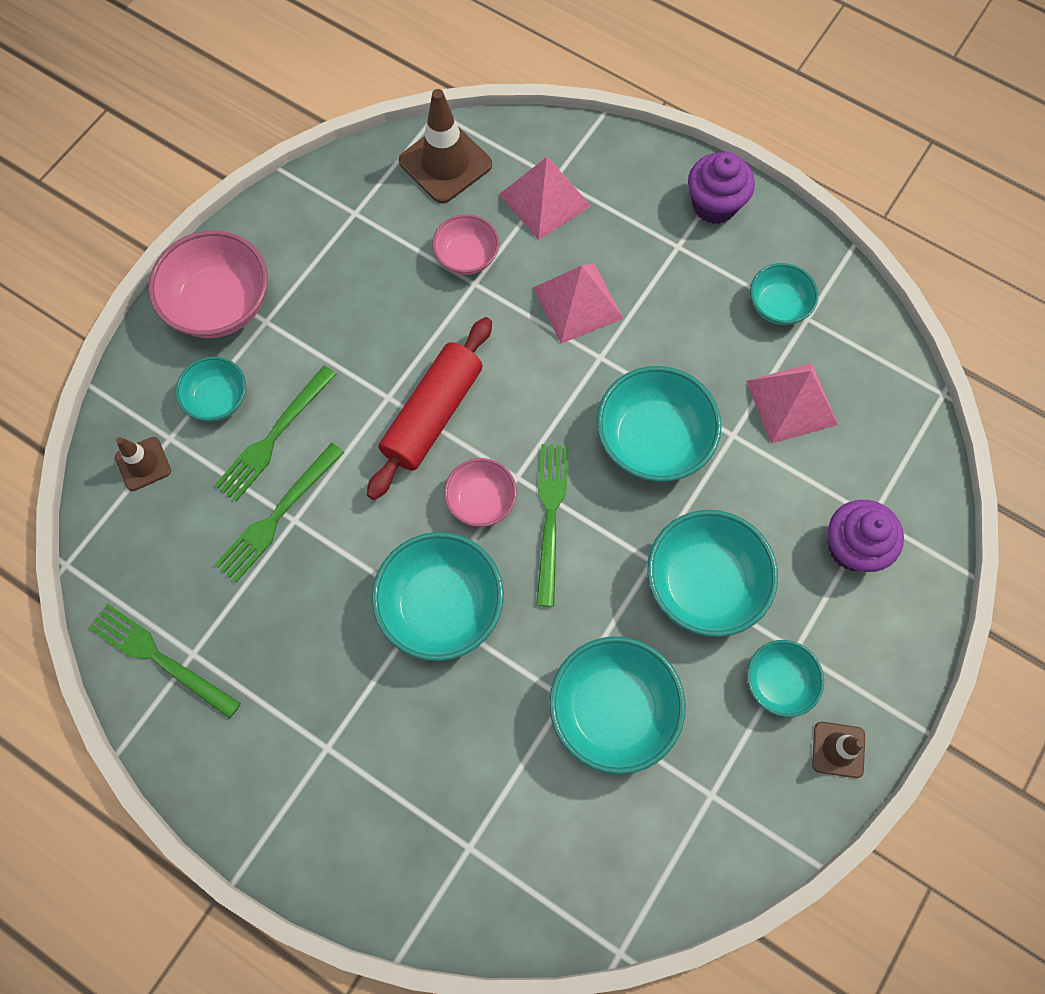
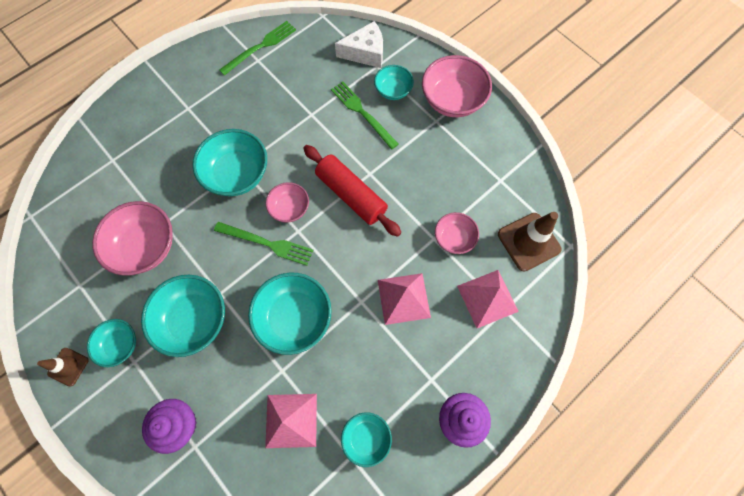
camera: 105 degrees right, 0 degrees up
(143, 464) = (365, 53): brown traffic cone -> white cheese
(277, 515) = (316, 107): green fork -> none
(613, 710) = (146, 247): turquoise bowl -> pink bowl

